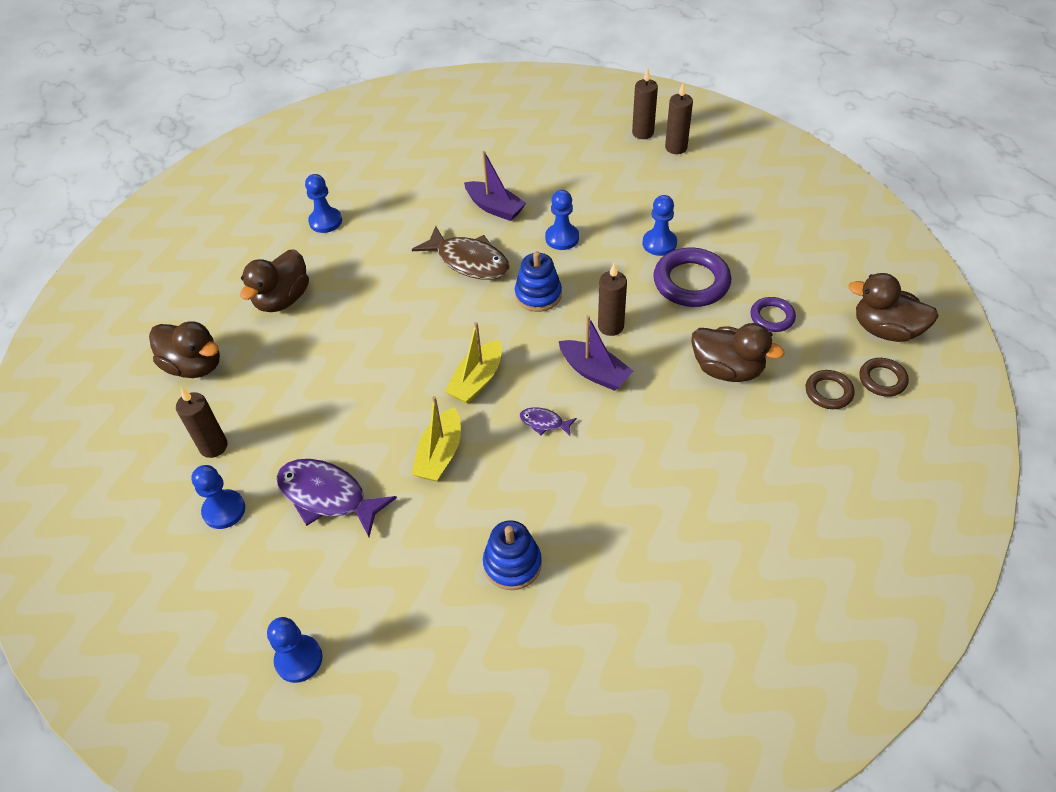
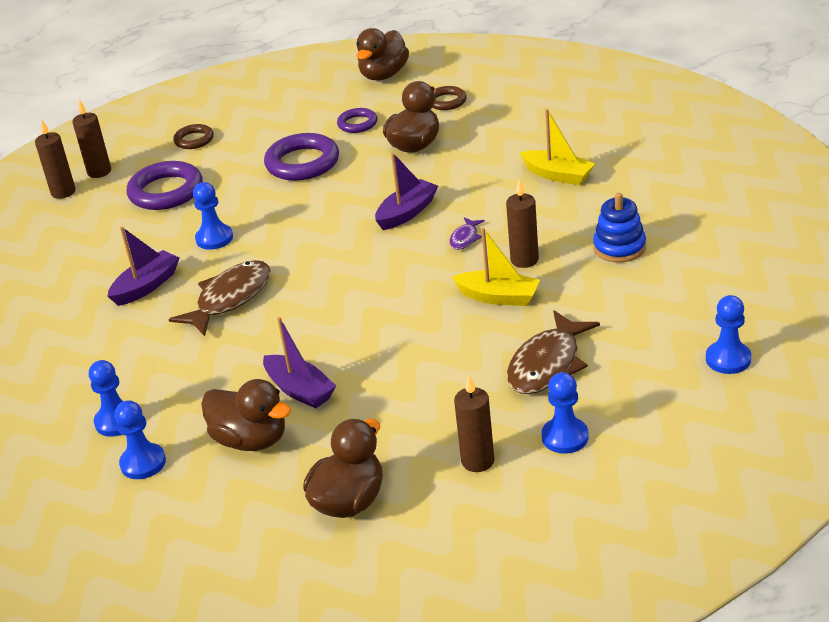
camera: 85 degrees left, 15 degrees down
(327, 496) = (547, 364): purple fish -> brown fish
(335, 321) = (300, 390): none -> purple boat
(477, 380) = (407, 281): yellow boat -> yellow boat (558, 175)
(538, 295) = (295, 249): blue stacking toy -> none
(610, 326) = (350, 205): brown candle -> brown candle (524, 260)
(641, 195) = (166, 191): none -> purple ring
(659, 243) = (243, 180): blue pawn -> blue pawn (143, 463)
(882, 380) = (437, 79): brown ring -> brown ring (194, 140)

